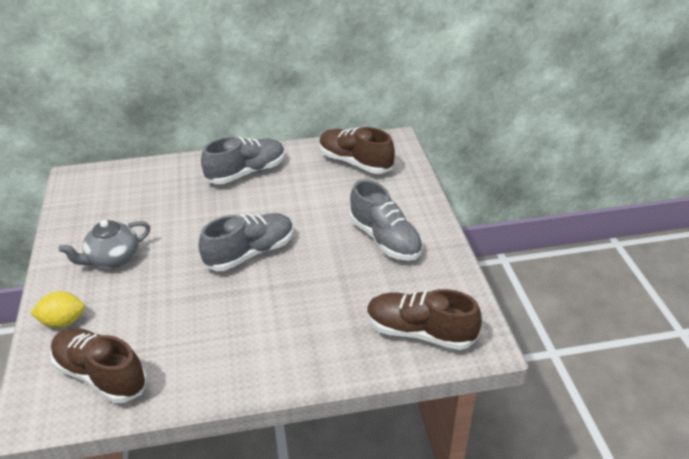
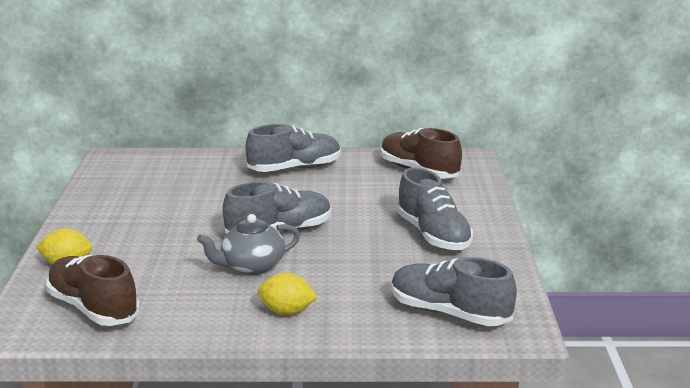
camera: 10 degrees right, 15 degrees down
(113, 258) = (132, 222): grey teapot -> grey teapot (251, 266)
(279, 352) = (287, 311): none -> yellow lemon
(420, 332) = (449, 313): brown shoe -> grey shoe

